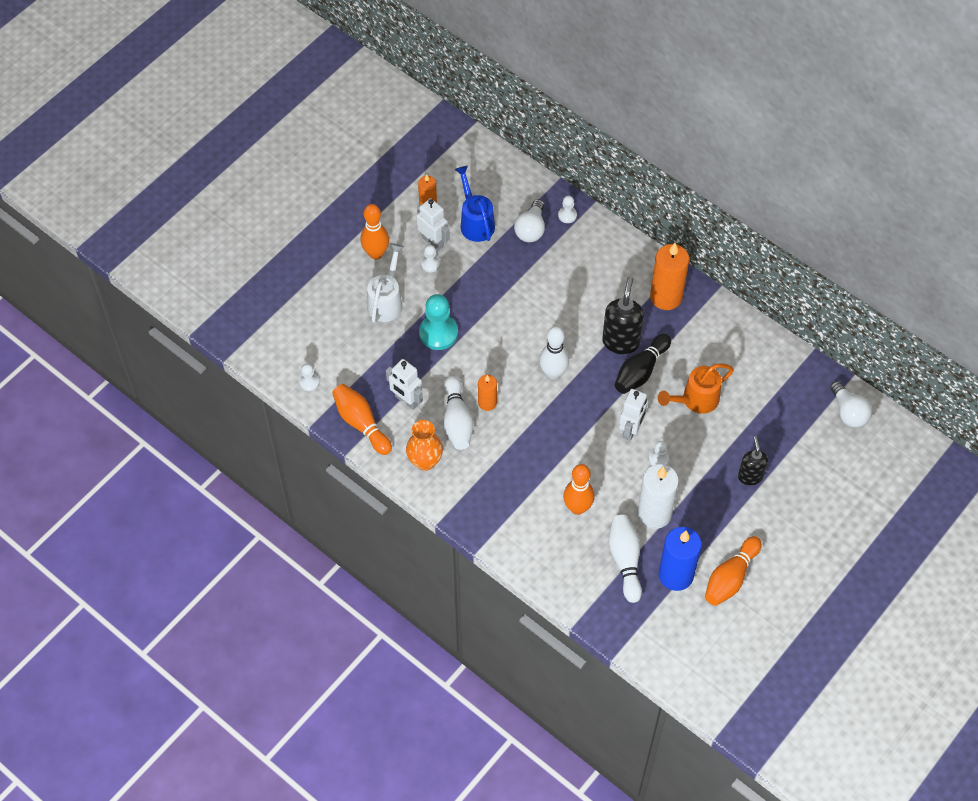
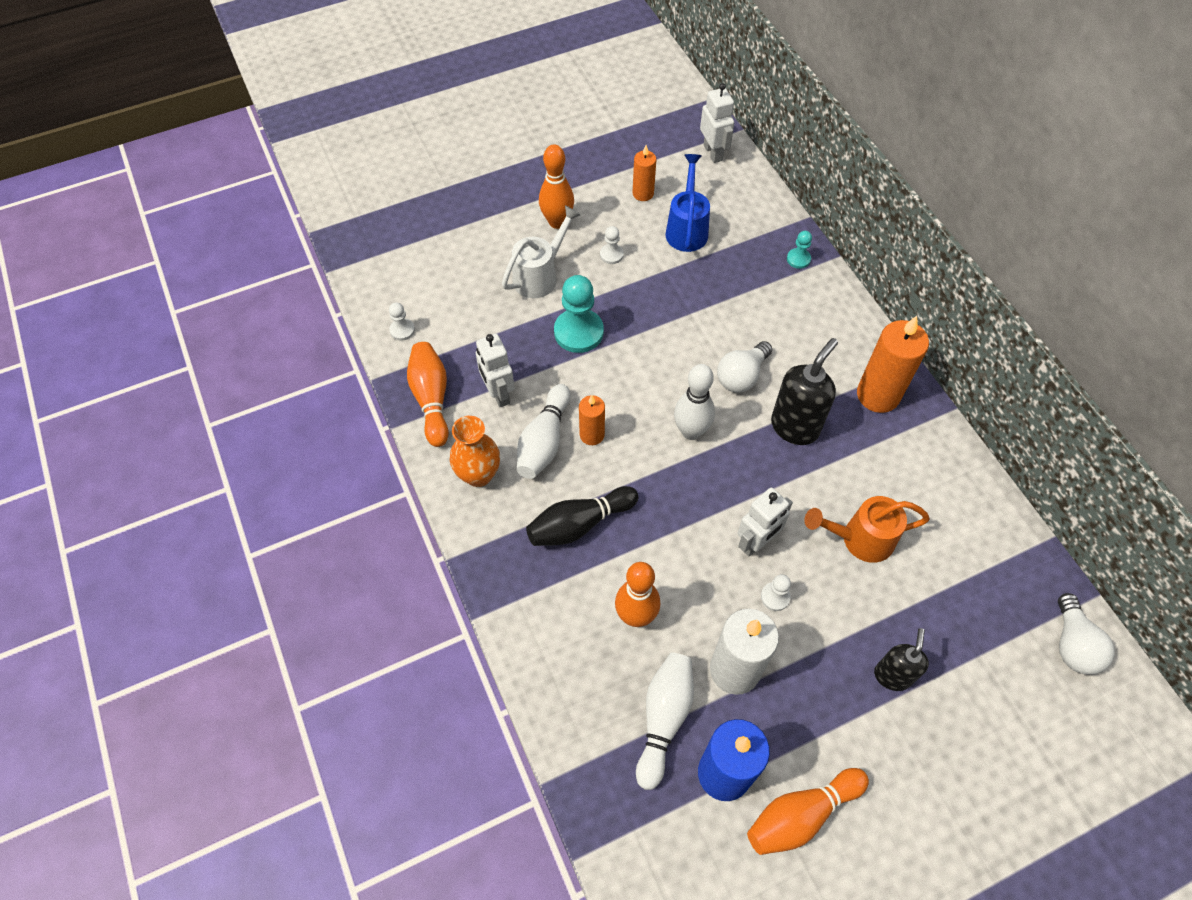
camera: 25 degrees right, 0 degrees up
(433, 242) = (627, 232): white robot -> white robot (713, 153)
(531, 229) = (747, 259): white light bulb -> white light bulb (741, 376)
(567, 215) = (798, 259): white pawn -> turquoise pawn
(641, 371) = (804, 473): black bowling pin -> black bowling pin (579, 524)

